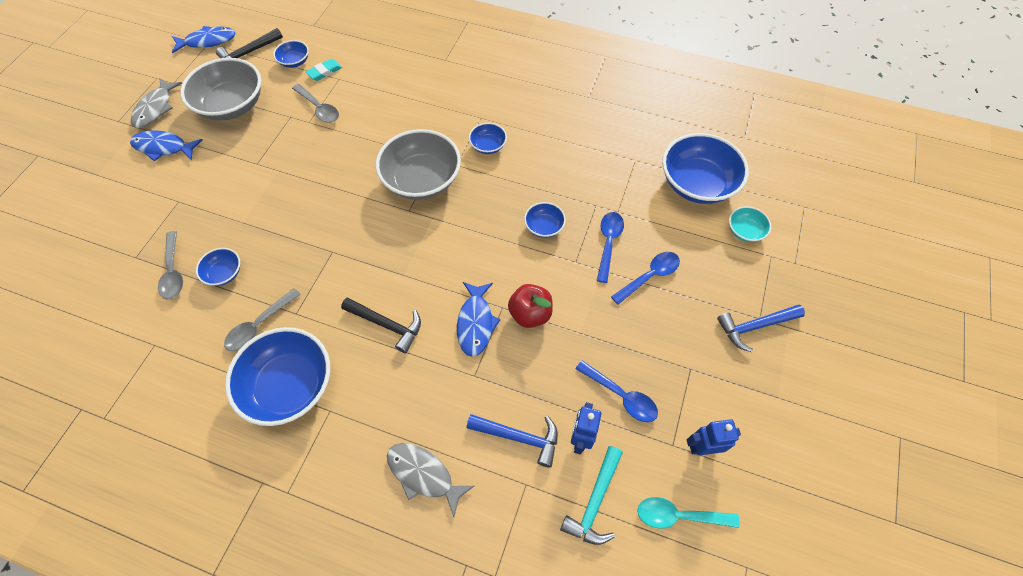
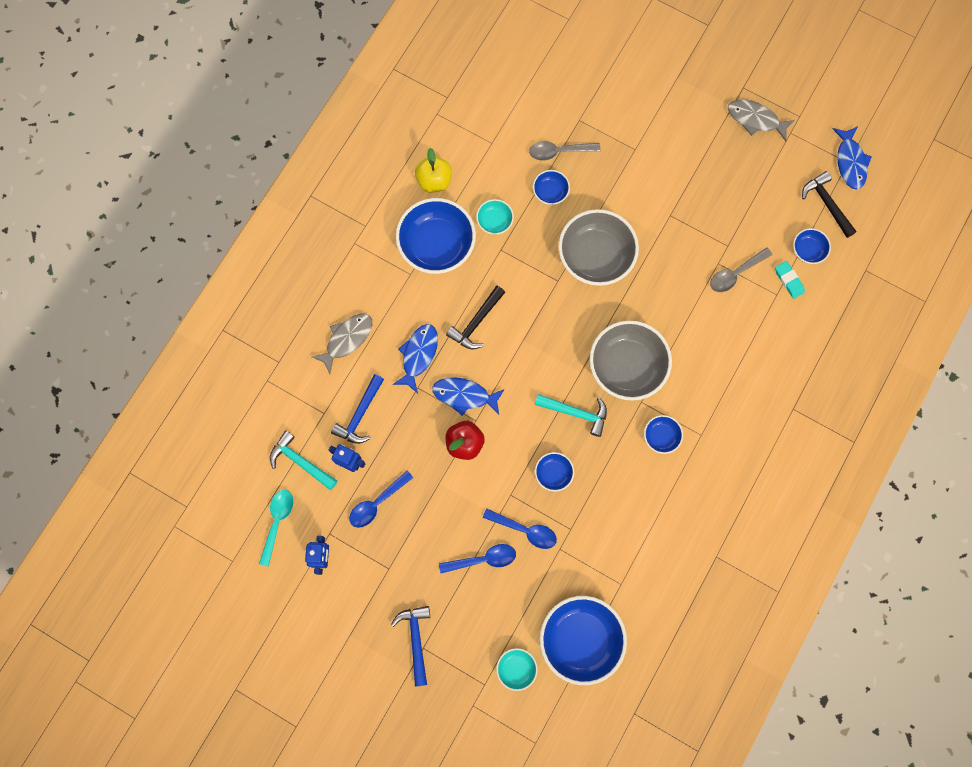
camera: 100 degrees right, 15 degrees up
(163, 147) = (702, 131): blue fish -> blue fish (418, 355)
(201, 404) = (434, 181): none -> yellow apple
(232, 105) = (750, 190): grey bowl -> grey bowl (595, 256)
(259, 325) = (494, 221): grey spoon -> turquoise bowl
(477, 216) = (575, 413): none -> turquoise hammer
(649, 276) = (483, 559): blue spoon -> blue spoon turned 75 degrees counterclockwise

